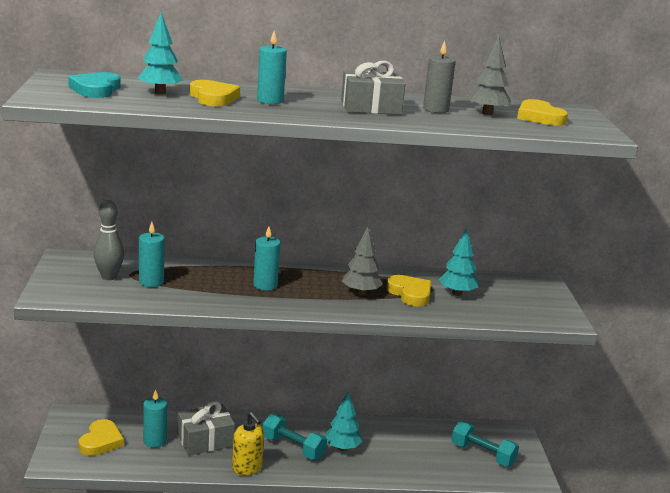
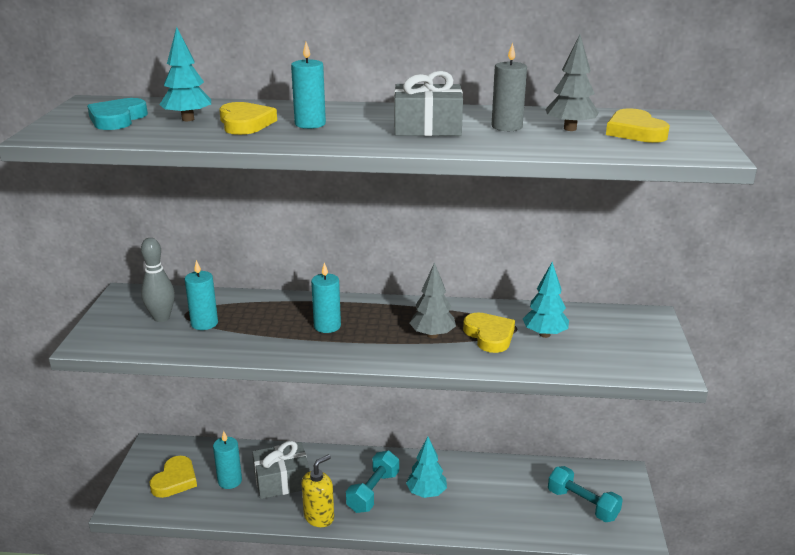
camera: 10 degrees right, 5 degrees up
(247, 468) = (319, 517): yellow soap dispenser -> yellow soap dispenser turned 105 degrees counterclockwise
(293, 448) = (373, 492): turquoise dumbbell -> turquoise dumbbell turned 75 degrees clockwise

